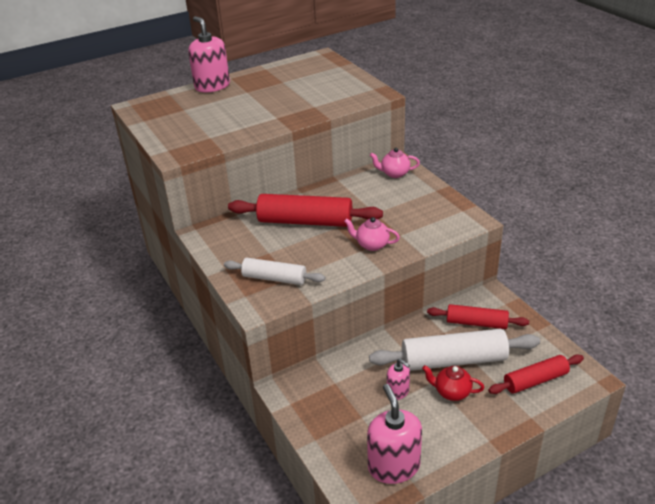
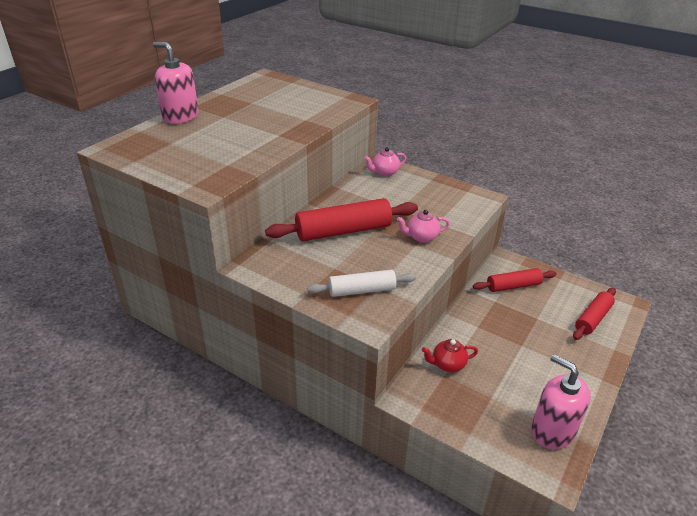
camera: 30 degrees left, 0 degrees up
(398, 391) = (501, 364): pink soap dispenser -> none
(452, 392) = (542, 349): red teapot -> red teapot (447, 365)
(453, 360) = (522, 322): white rolling pin -> none

